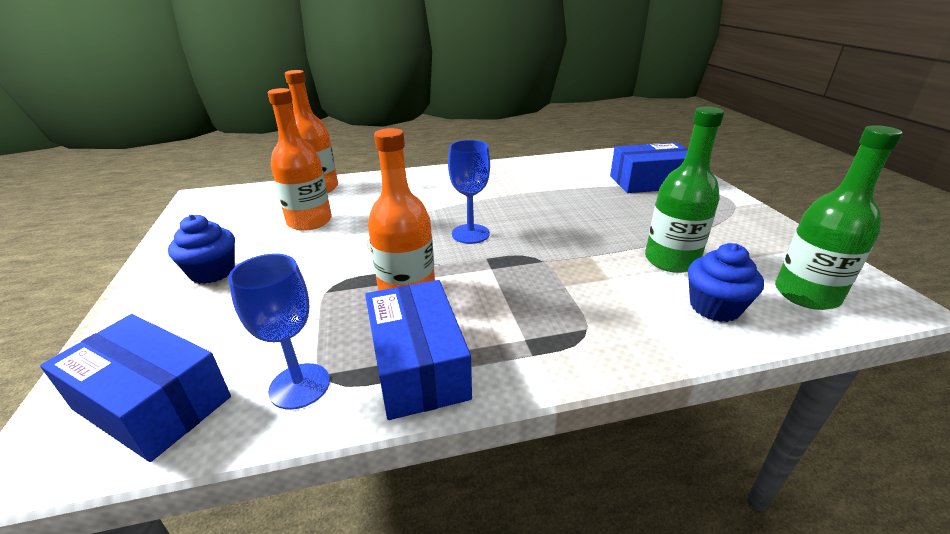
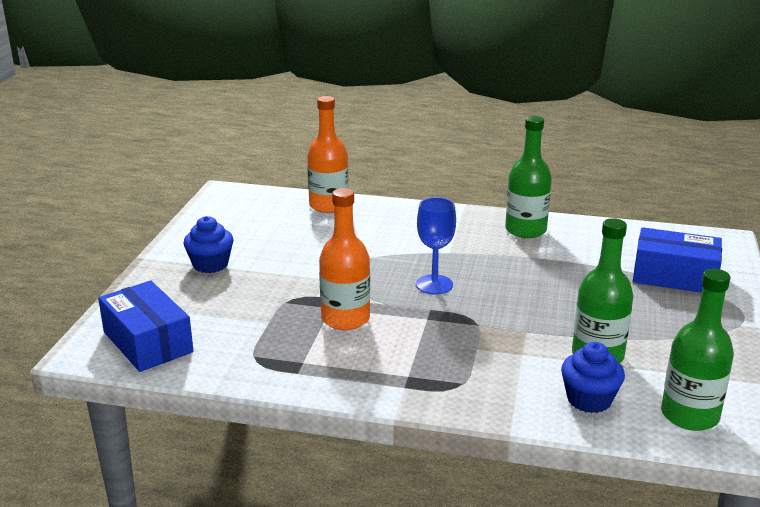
camera: 25 degrees right, 5 degrees down
(299, 386) = (236, 358): blue goblet -> none
(309, 221) = (303, 238): orange bottle -> none
(418, 365) = (319, 369): blue box -> none
(507, 173) = (525, 230): none -> green bottle

